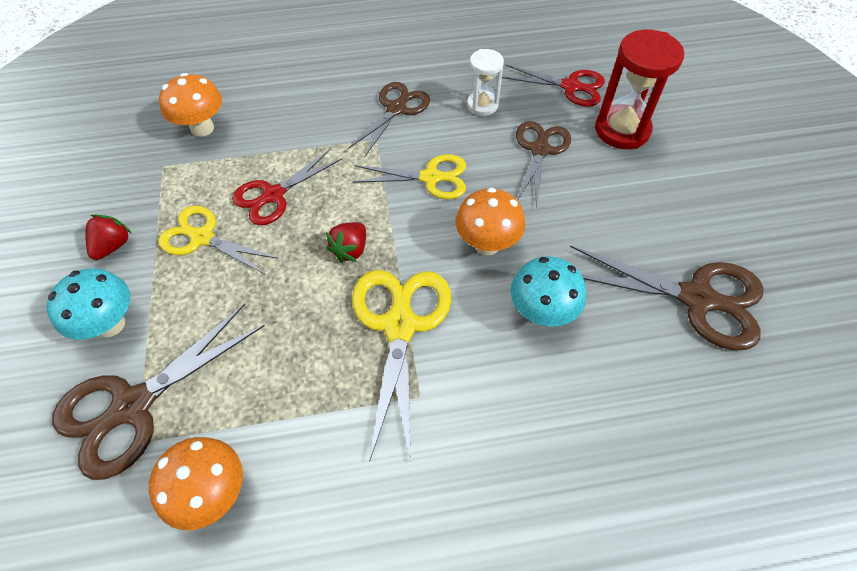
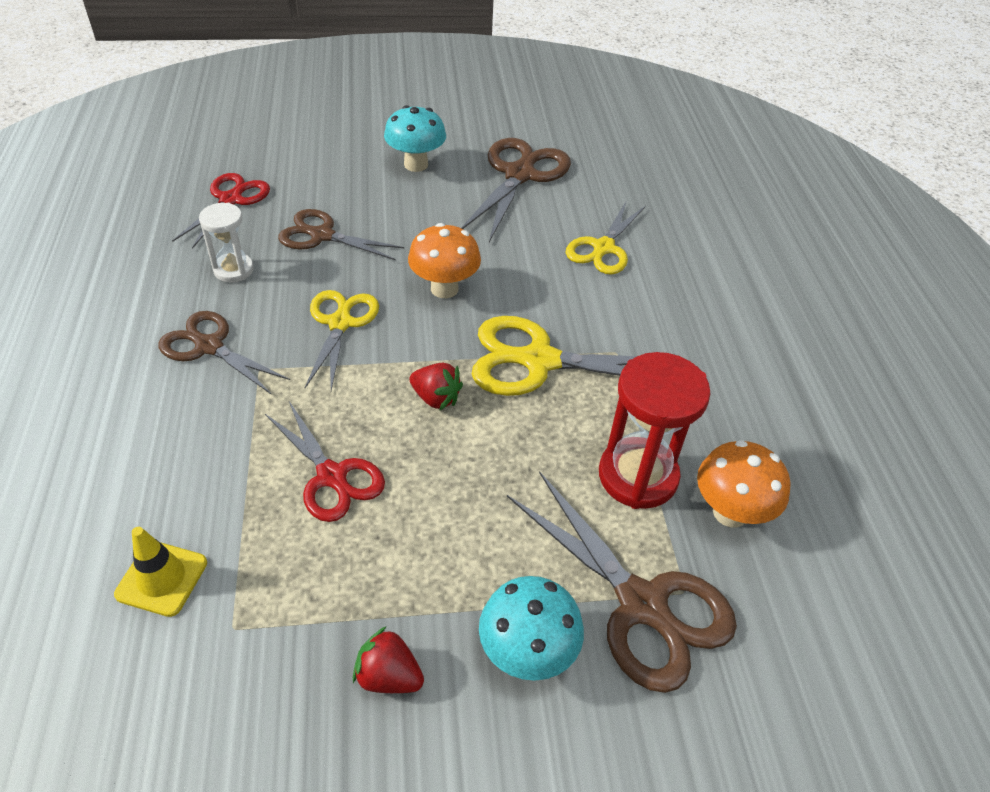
camera: 90 degrees left, 10 degrees down
(202, 128) = (162, 578): orange mushroom -> yellow traffic cone
(202, 238) = (392, 555): yellow scissors -> yellow scissors (603, 248)
(541, 312) = (528, 263): turquoise mushroom -> turquoise mushroom (416, 164)
(622, 130) = (311, 177): red hourglass -> red hourglass (638, 476)

